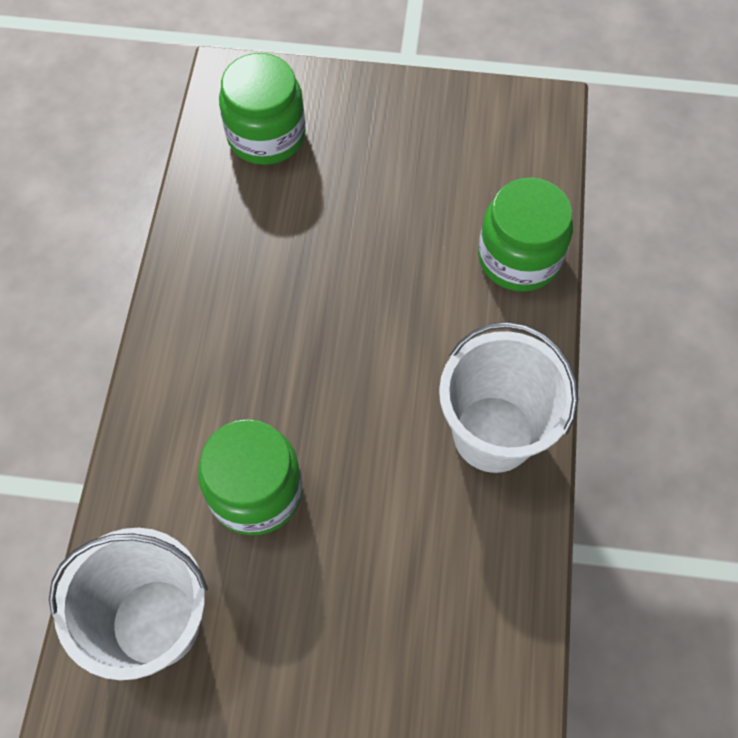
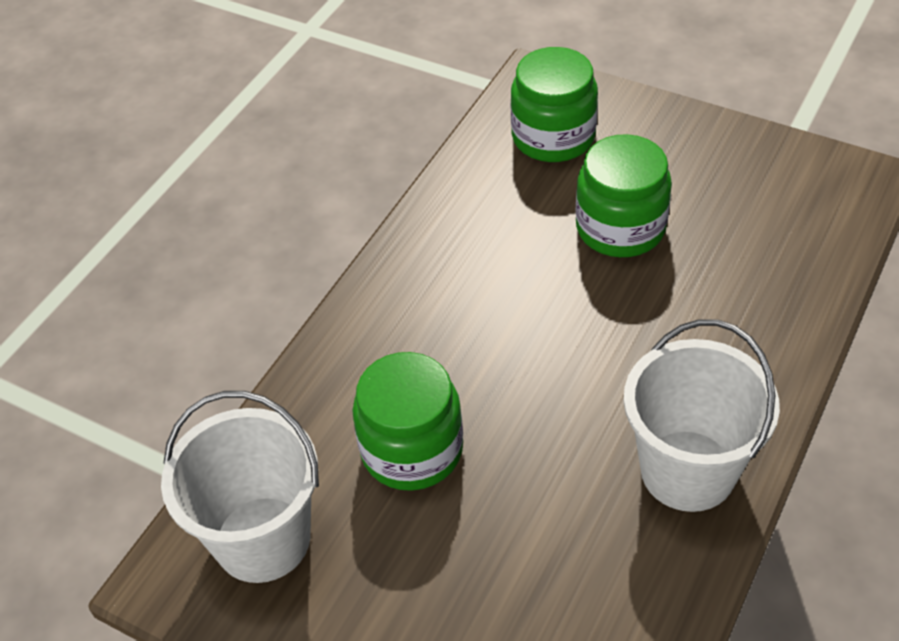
camera: 25 degrees right, 15 degrees down
(519, 257) = (781, 310): green jar -> green jar (620, 228)

